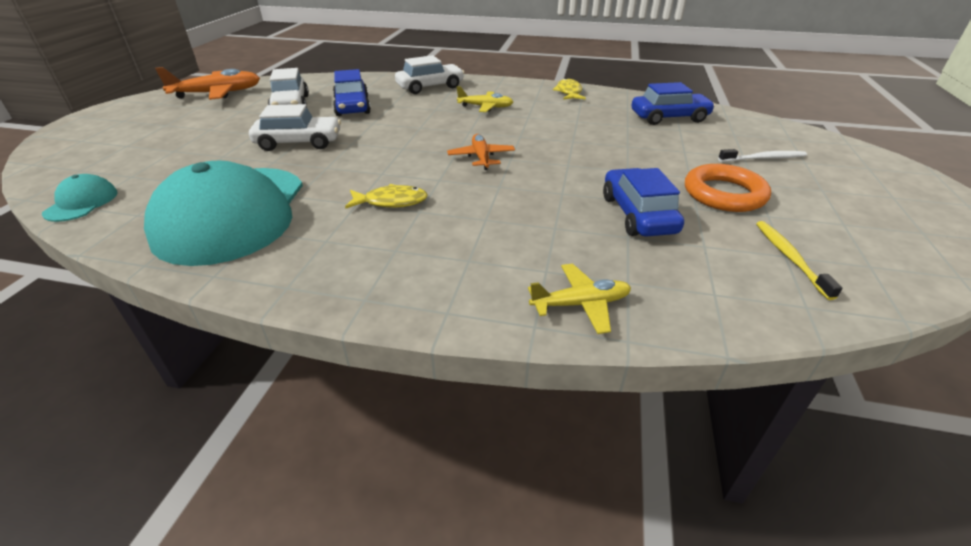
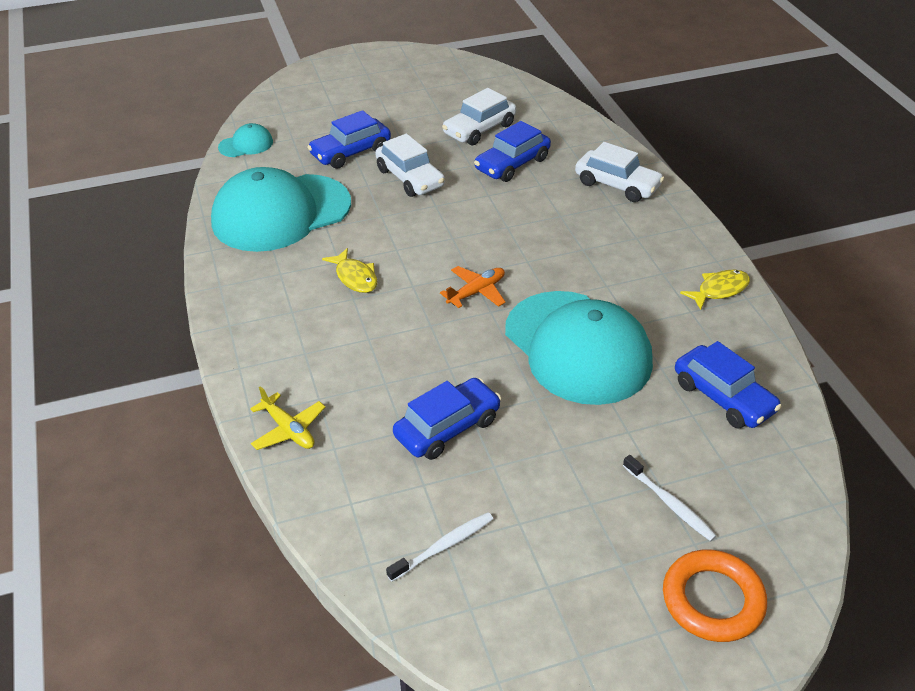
camera: 60 degrees right, 5 degrees up
(213, 156) = (351, 152): none -> blue car
(218, 93) = (461, 79): orange plane -> none
(486, 107) = (602, 246): yellow plane -> none
(583, 142) = (577, 347): none -> turquoise cap
(724, 194) = (541, 482): orange ring -> orange ring (712, 600)
(790, 258) = (443, 546): yellow toothbrush -> white toothbrush

